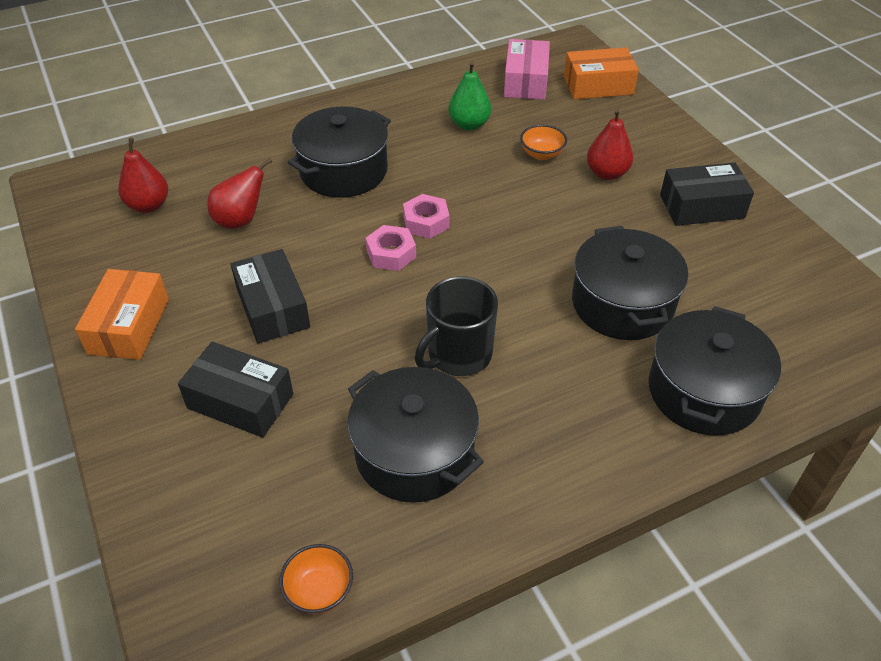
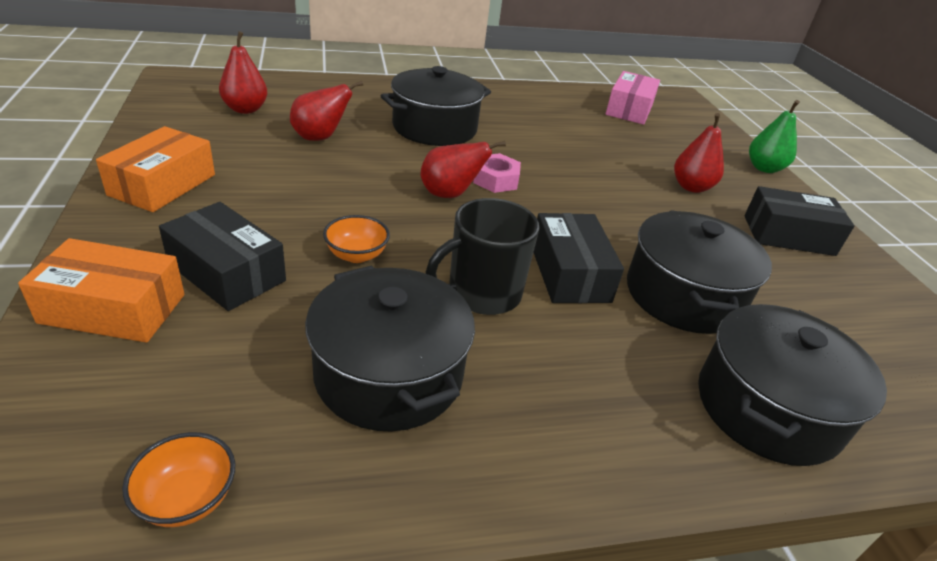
camera: 10 degrees right, 10 degrees down
(272, 308) = (309, 206): black box -> black box (569, 273)
(391, 254) = (450, 194): pink nut -> red pear
(469, 124) = (566, 124): green pear -> green pear (764, 168)
(542, 154) = (629, 159): orange bowl -> orange bowl (356, 255)
(598, 85) = (698, 127): orange box -> orange box (113, 308)

